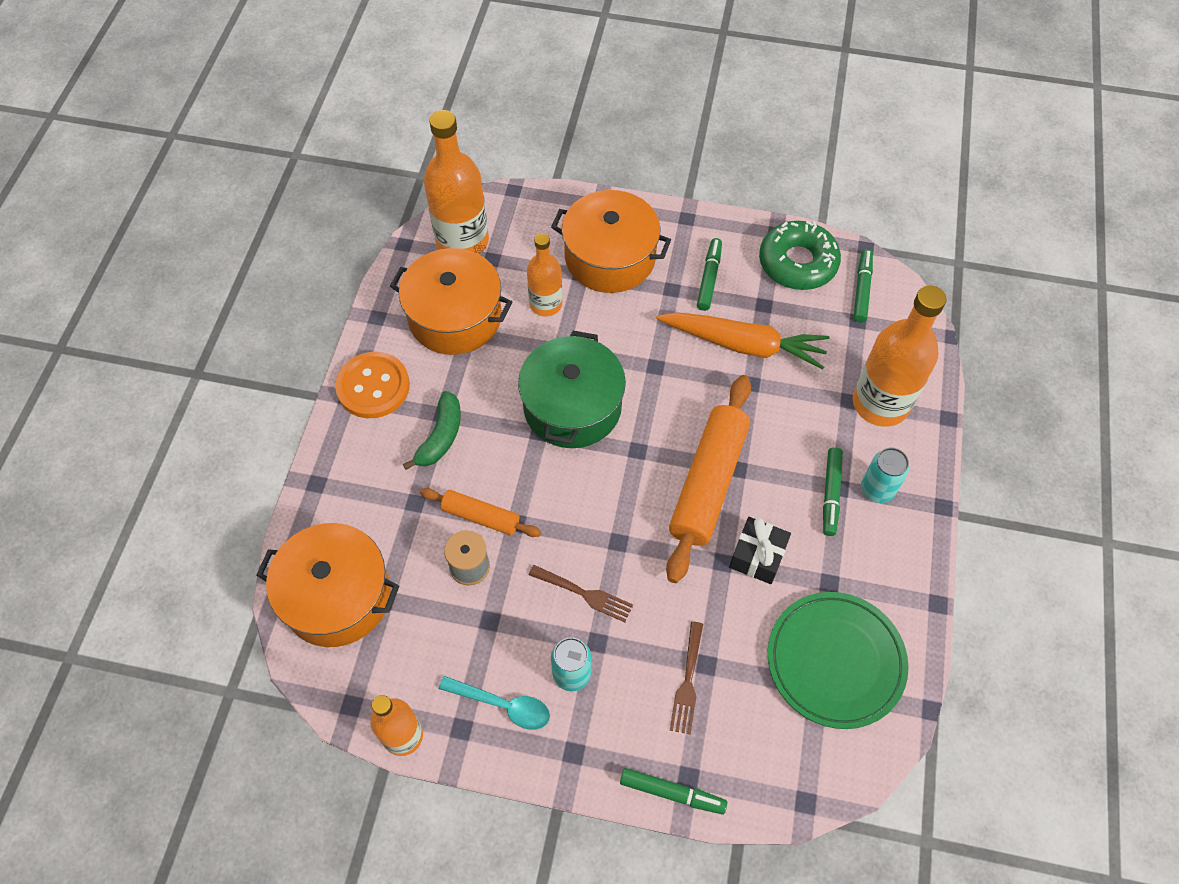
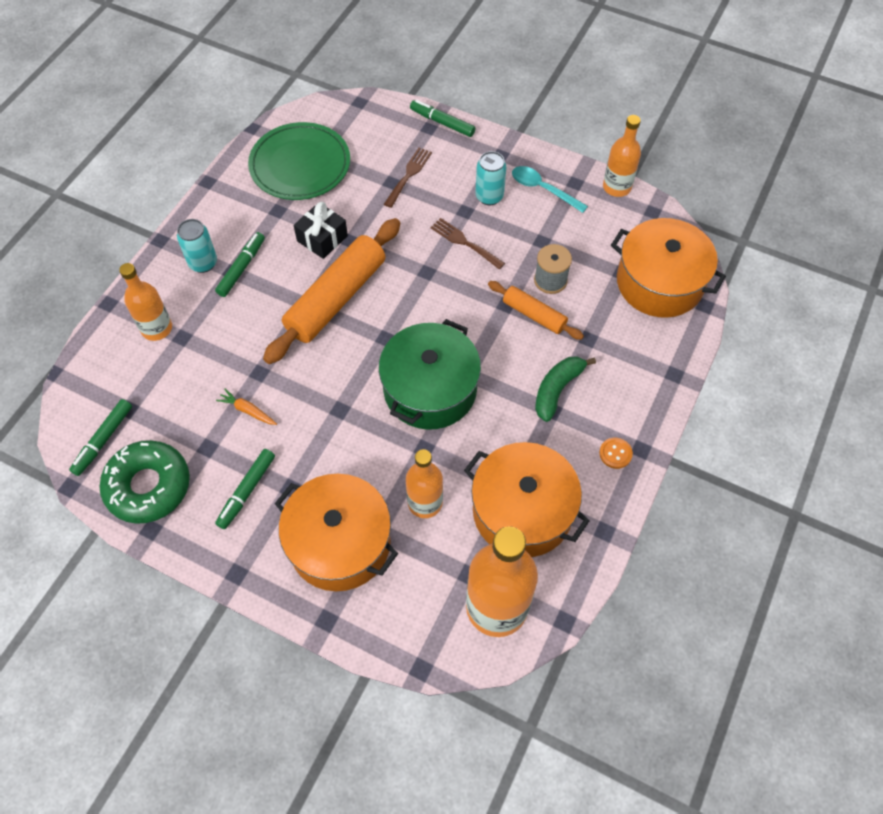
camera: 165 degrees left, 0 degrees up
(373, 386) = (615, 453): orange button -> orange button, size x0.45
(743, 345) = (248, 410): orange carrot -> orange carrot, size x0.40
(880, 403) = (157, 328): orange bottle -> orange bottle, size x0.60

